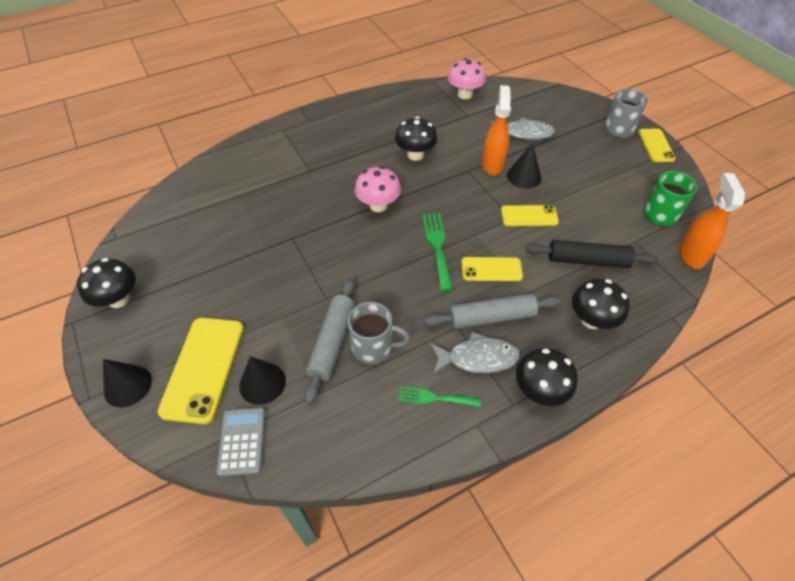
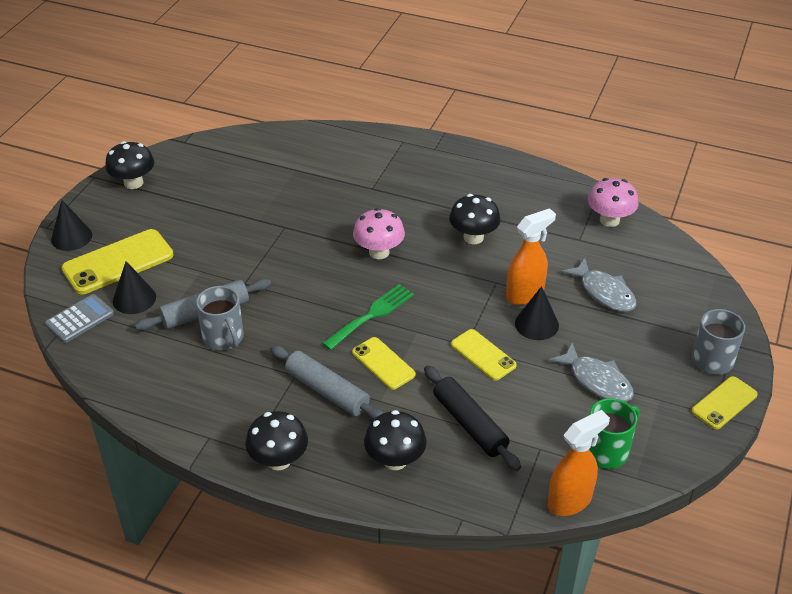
camera: 50 degrees right, 10 degrees down
(434, 398) = (210, 399): green fork -> none
(478, 358) = (274, 405): grey fish -> grey fish (597, 381)

